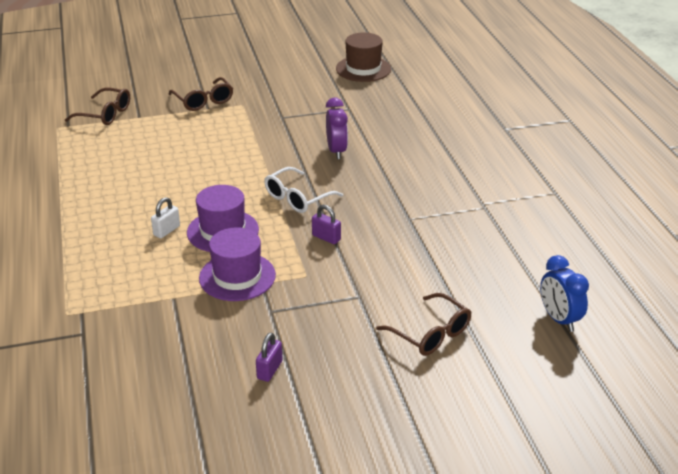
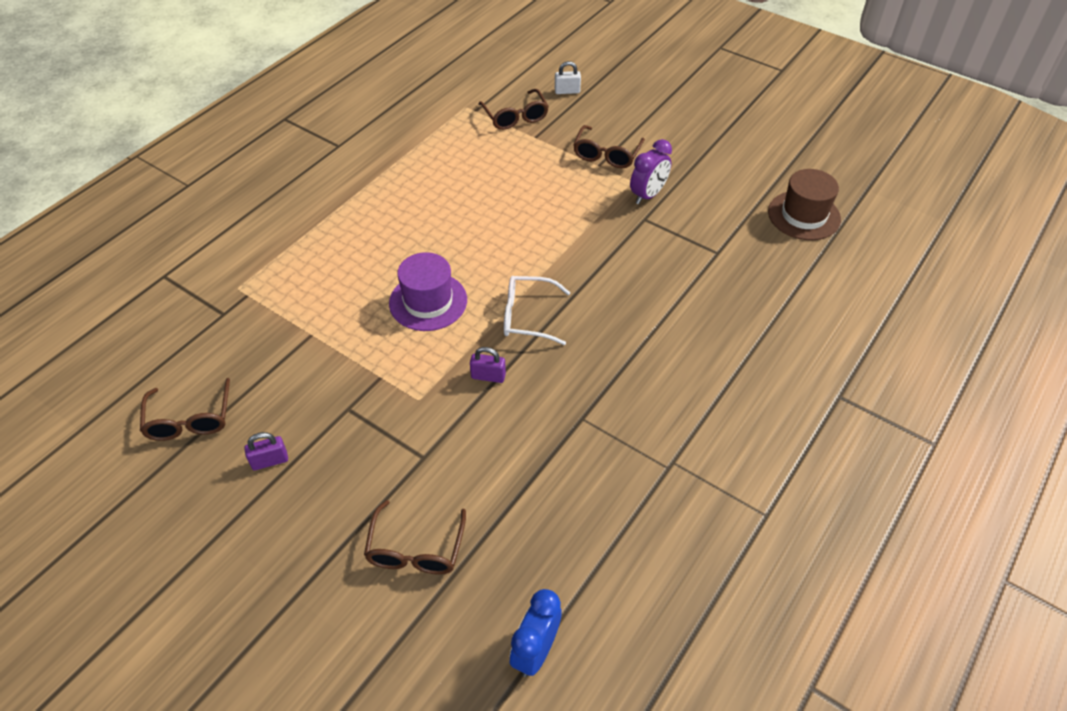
camera: 50 degrees right, 15 degrees up
(166, 231) = (394, 267): white padlock -> white padlock (567, 91)
(172, 397) = (190, 420): none -> brown glasses
(237, 276) = (374, 354): purple hat -> none
(326, 238) = (488, 376): purple padlock -> purple padlock turned 75 degrees counterclockwise
(336, 151) = (633, 292): purple clock -> purple clock (648, 195)

